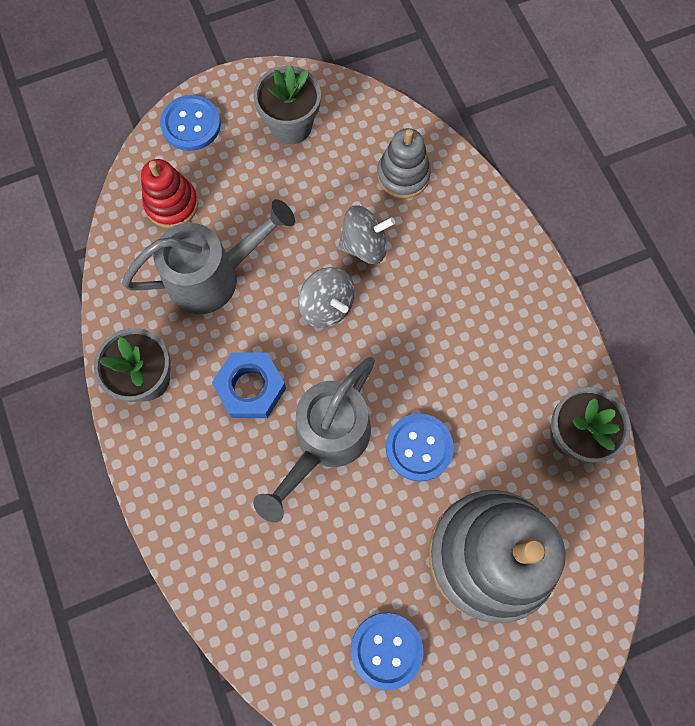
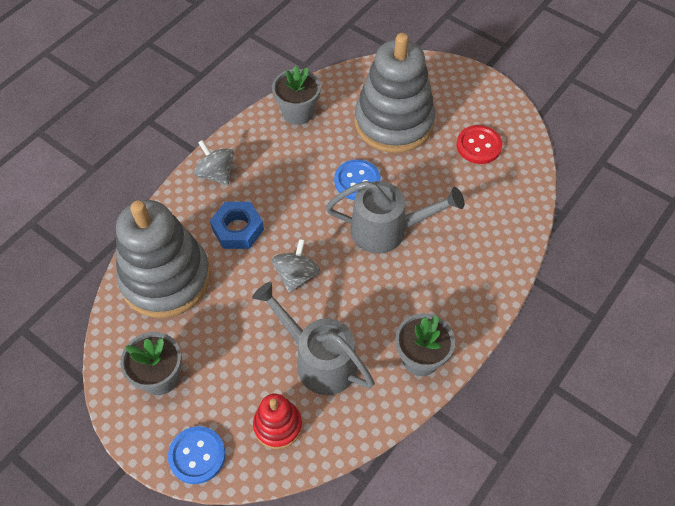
camera: 120 degrees left, 15 degrees down
(251, 388) = (382, 290): blue nut -> blue nut (237, 229)
(364, 245) = (236, 275): grey spinning top -> grey spinning top (216, 174)
(386, 650) = (478, 146): blue button -> red button
(403, 175) = (166, 278): grey stacking toy -> grey stacking toy, size x2.06

